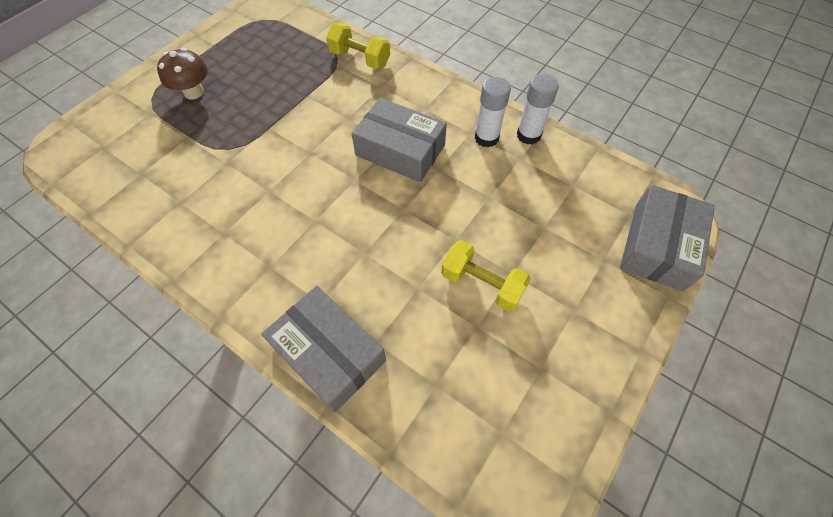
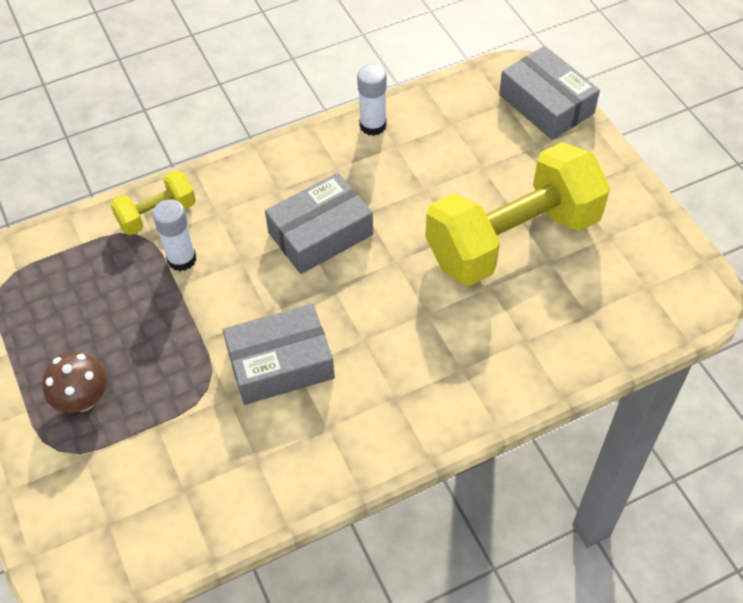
camera: 60 degrees left, 5 degrees down
(329, 353) = (517, 380): grey box -> grey box (280, 363)
(482, 284) = (512, 239): yellow dumbbell -> yellow dumbbell, size x2.15
(486, 138) = (353, 158): white glue stick -> white glue stick (182, 259)

